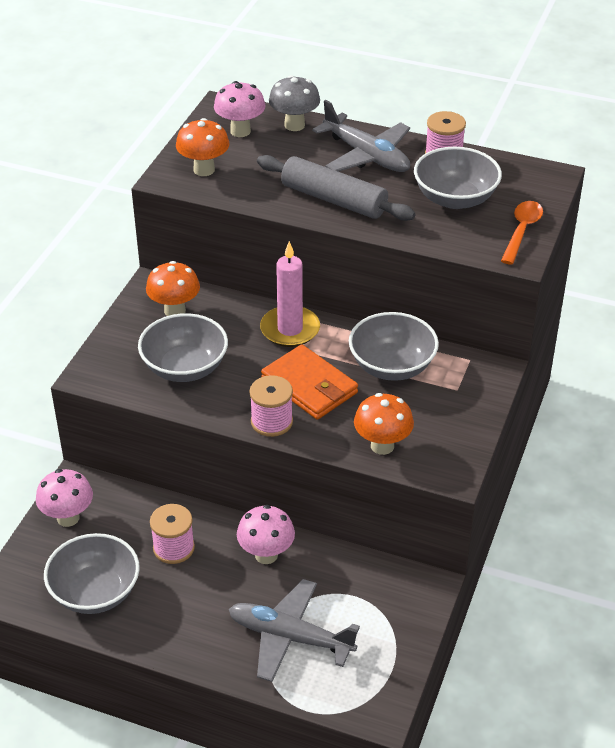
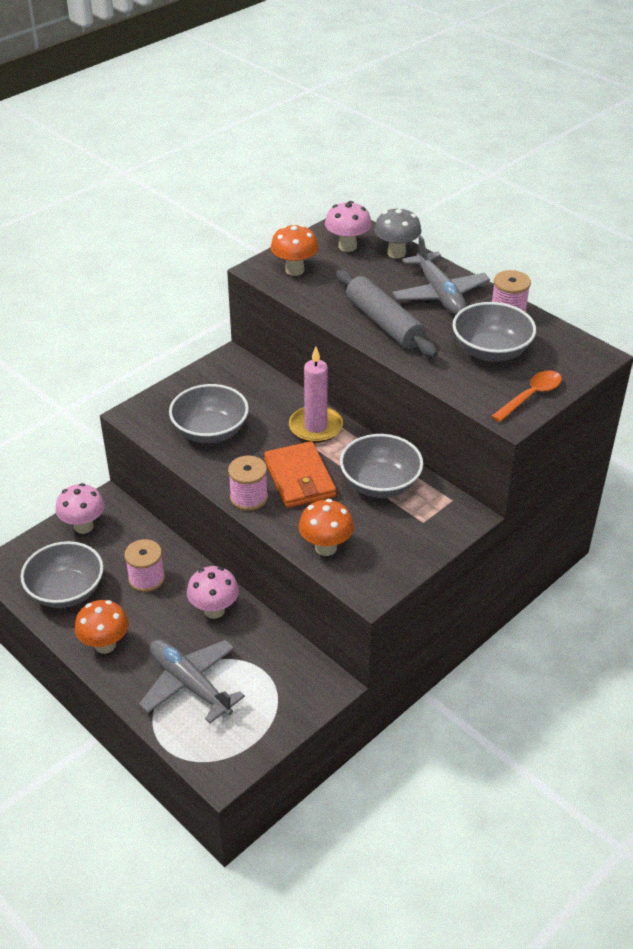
camera: 25 degrees right, 0 degrees up
(175, 311) = (234, 384): orange mushroom -> orange mushroom (105, 645)

